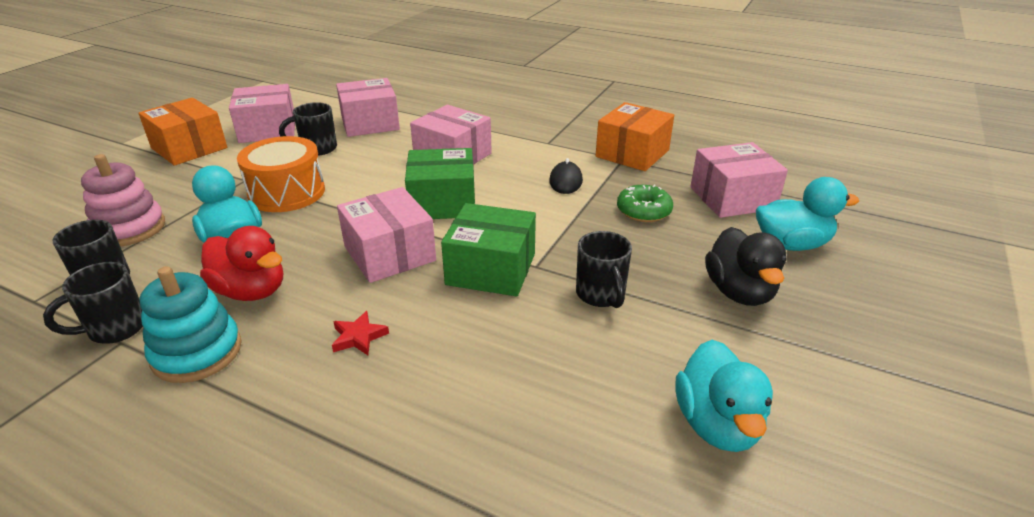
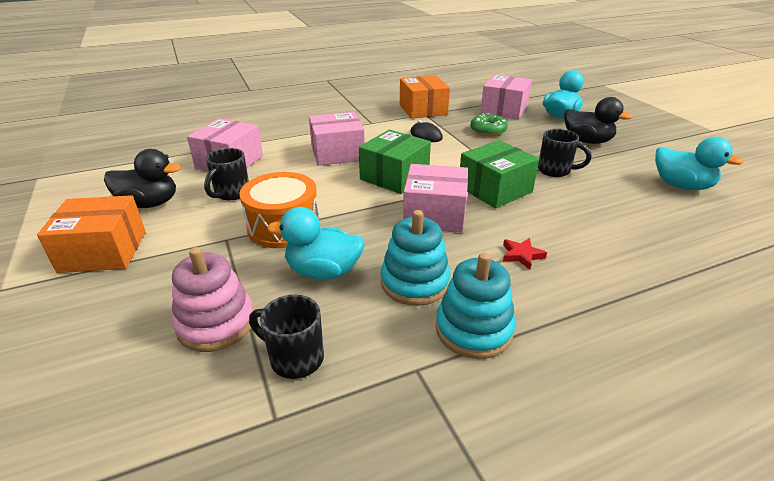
camera: 50 degrees left, 0 degrees up
(115, 329) = (392, 368): black mug -> none
(251, 291) = (414, 282): red duck -> turquoise stacking toy
(268, 129) = (149, 203): pink box -> black duck

